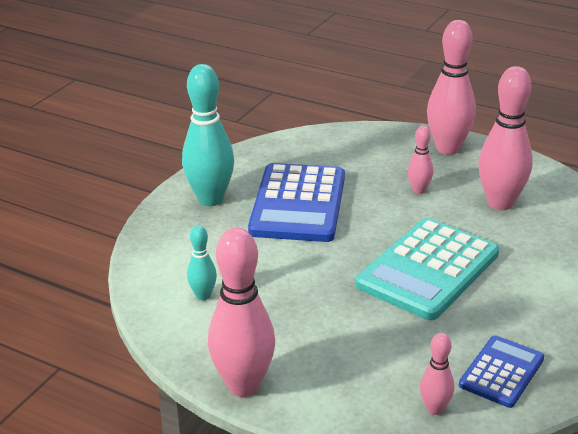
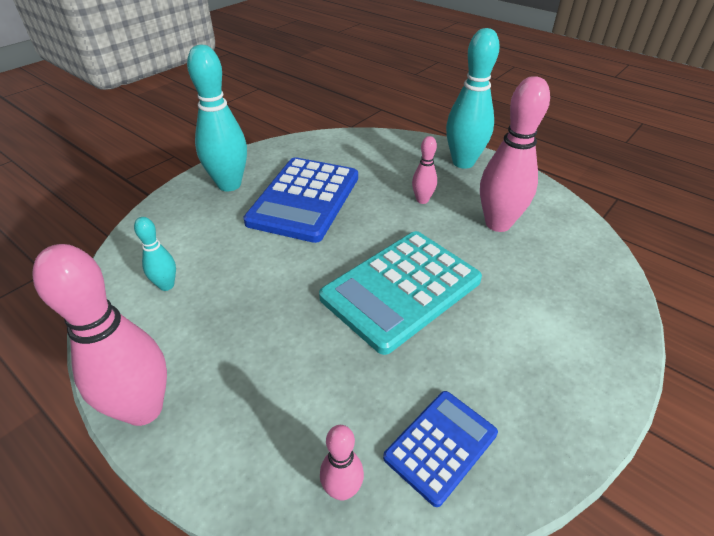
camera: 10 degrees right, 10 degrees up
(448, 148) = (463, 162): pink bowling pin -> turquoise bowling pin

